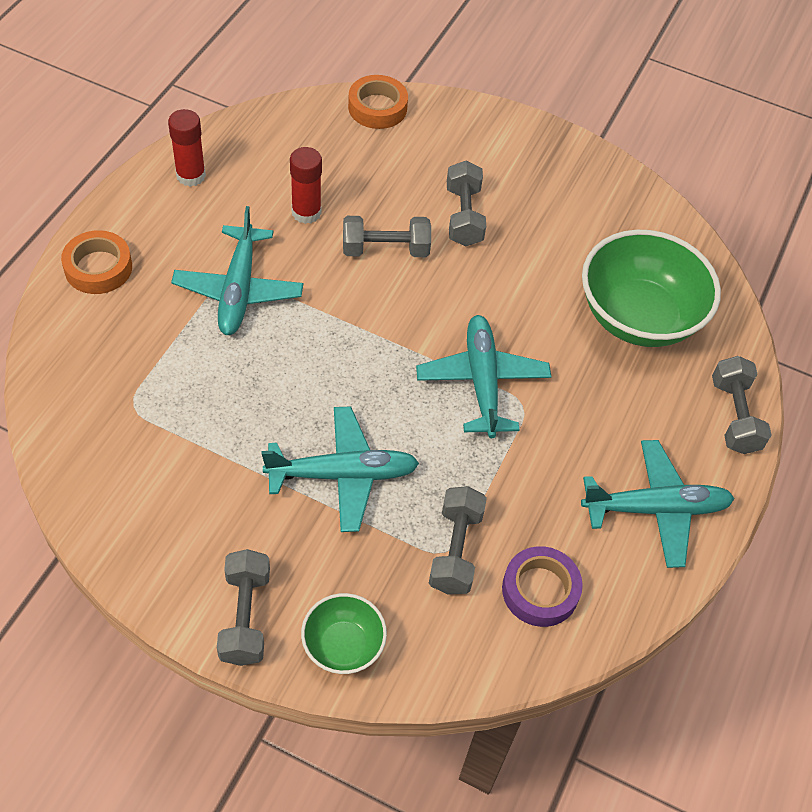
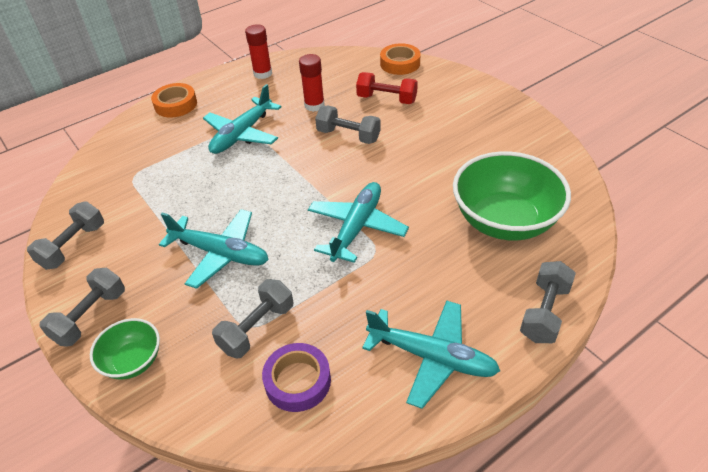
camera: 35 degrees right, 10 degrees down
(398, 175) = (386, 99): none -> red dumbbell
(463, 216) = (414, 130): grey dumbbell -> grey dumbbell (73, 246)

